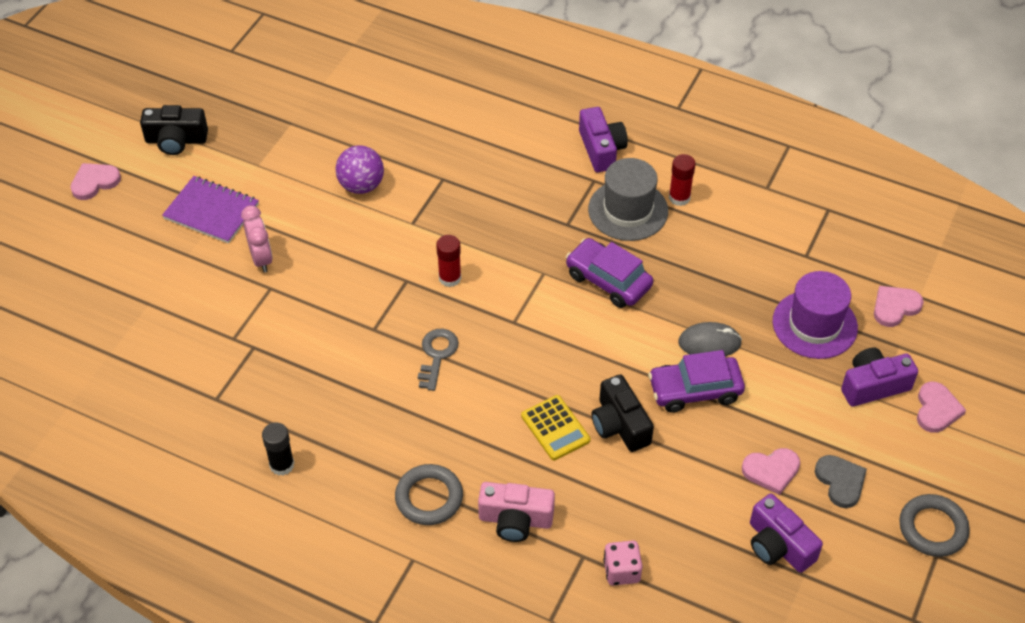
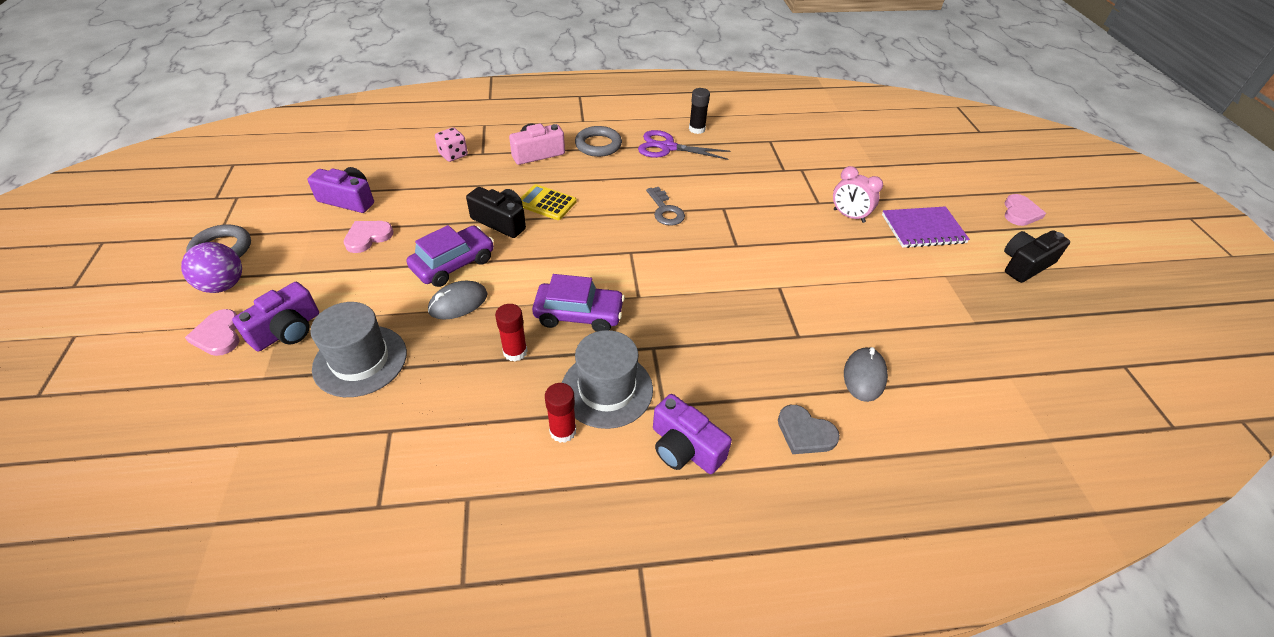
camera: 145 degrees right, 5 degrees down
(348, 449) = (668, 147): none -> purple scissors
(361, 185) = (853, 297): purple ball -> purple ball (223, 285)
(427, 131) = (864, 376): none -> grey mouse
(450, 278) = (707, 260): red glue stick -> red glue stick (515, 352)
(814, 324) = (360, 360): purple hat -> grey hat
(840, 482) = (307, 250): grey heart -> grey heart (805, 433)
(895, 307) = (271, 417): pink heart -> none

